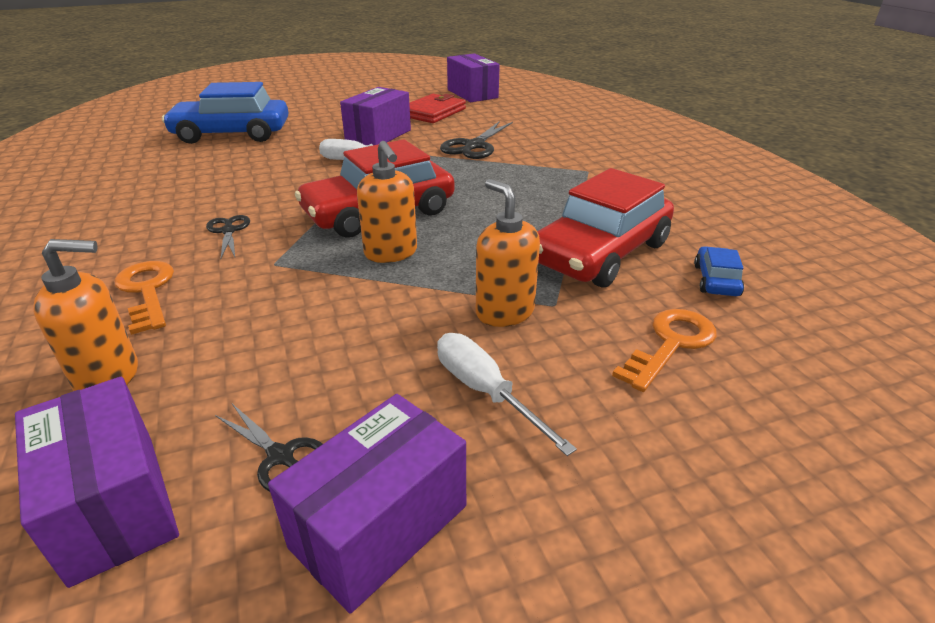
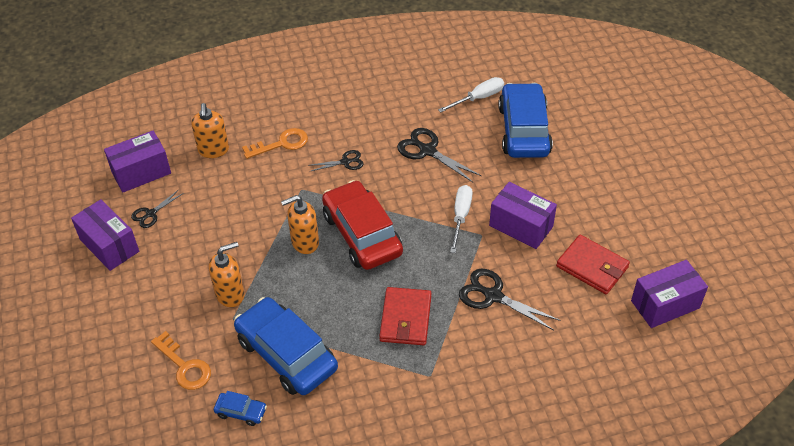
camera: 95 degrees right, 15 degrees up
(237, 179) = (427, 151): none -> black scissors
(485, 391) = (169, 281): white screwdriver -> white screwdriver (478, 98)
(515, 183) = (405, 318): none -> red wallet
(600, 253) = (286, 354): red car -> blue car

